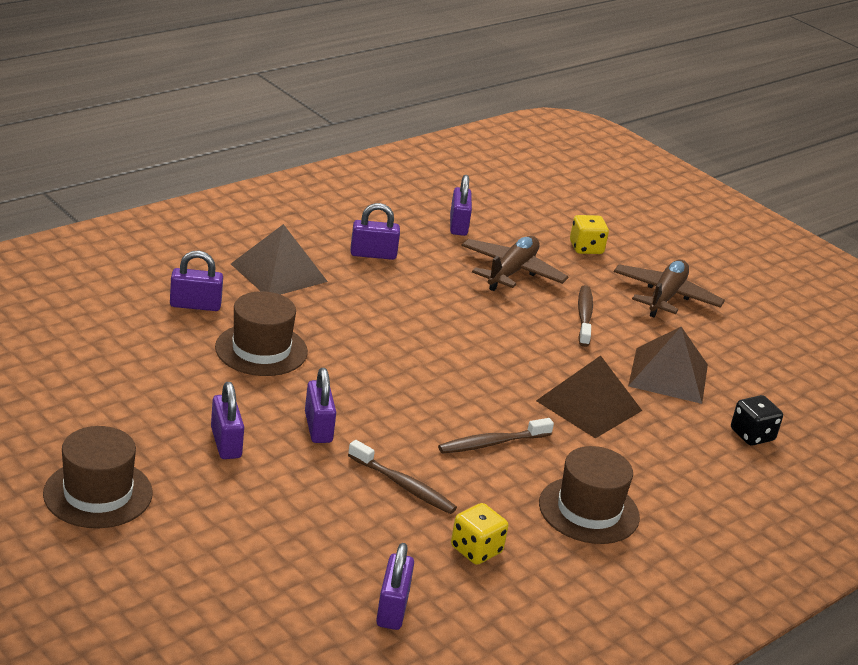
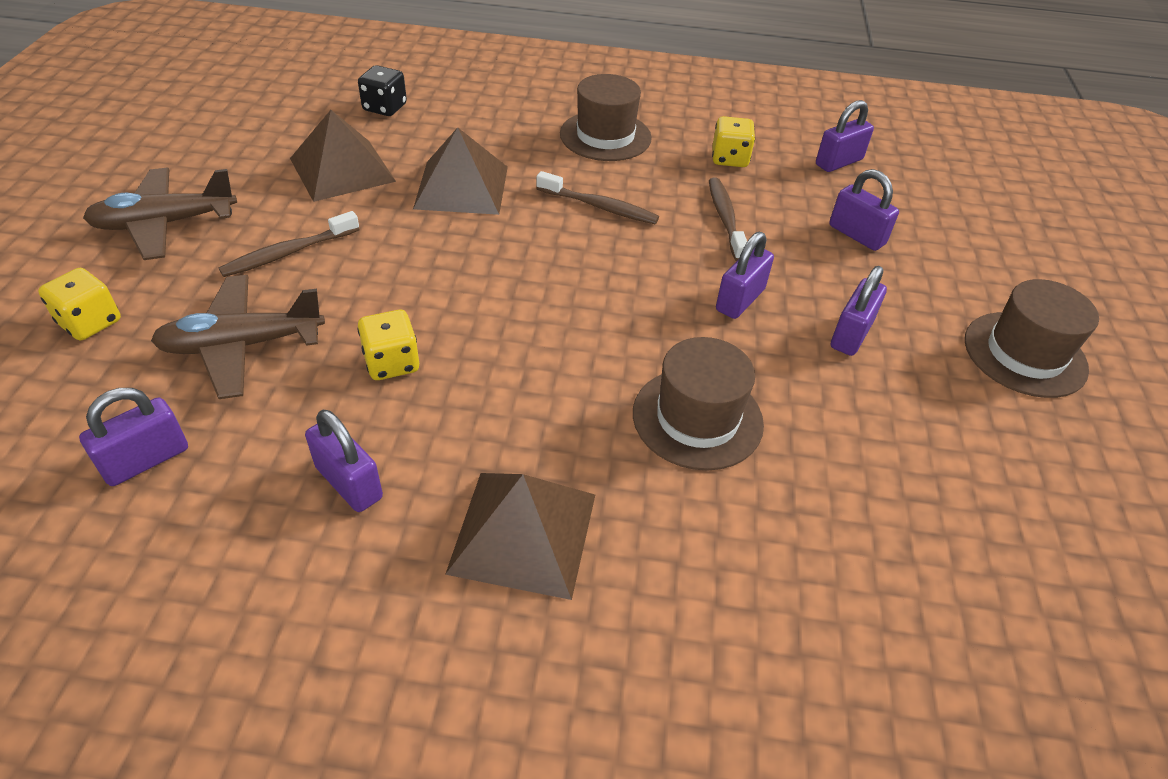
camera: 130 degrees left, 15 degrees up
(195, 305) = (709, 543): purple padlock -> purple padlock (856, 235)
(438, 298) = (391, 363): none -> yellow dice

